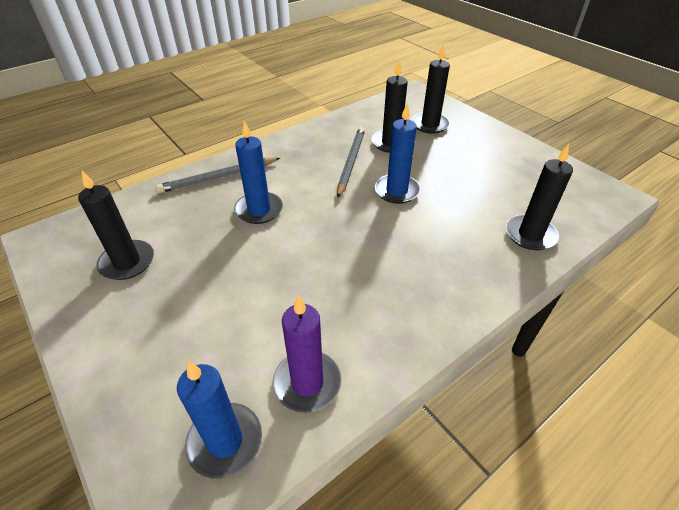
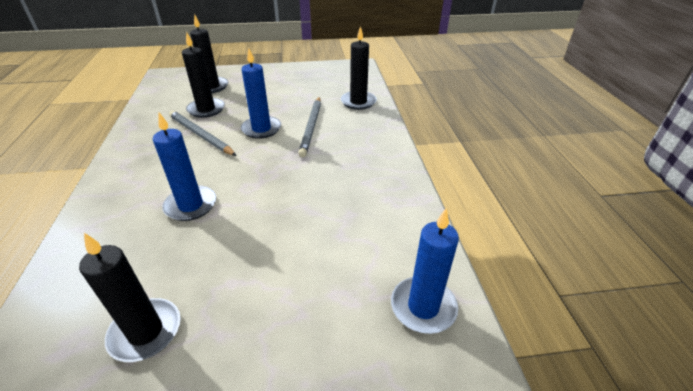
camera: 60 degrees left, 5 degrees down
(218, 177) = (105, 217): grey pencil -> grey pencil (311, 127)
(307, 383) = (400, 241): purple candle -> none

